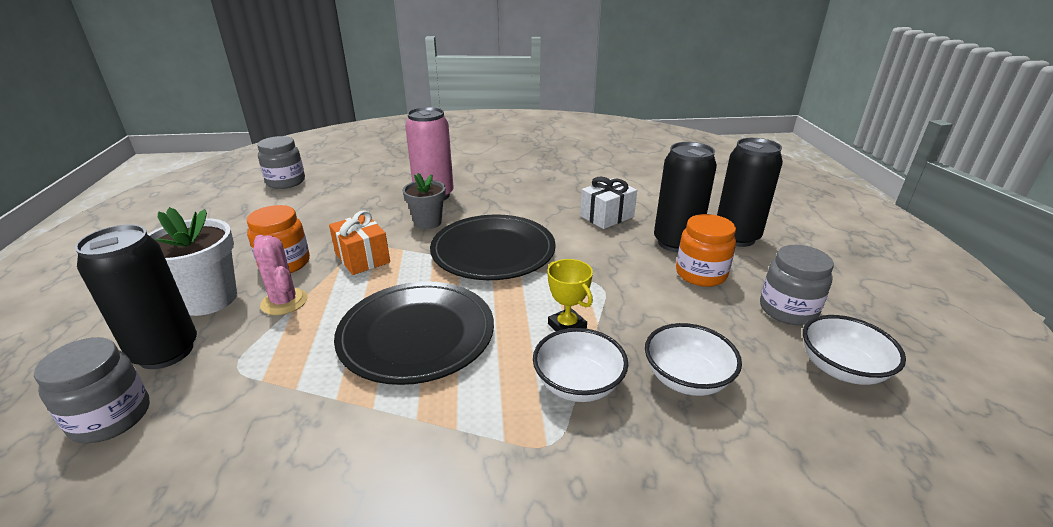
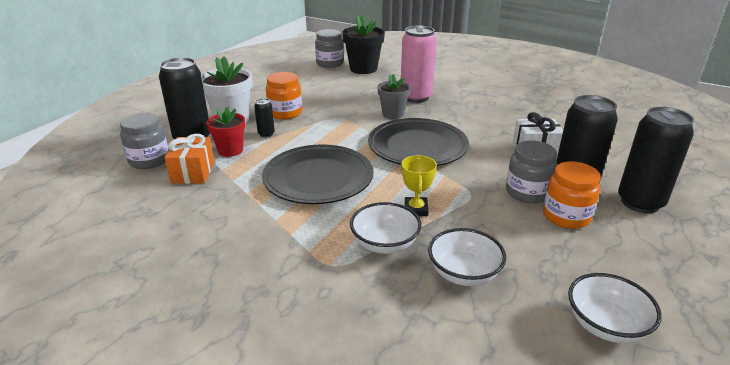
camera: 35 degrees right, 0 degrees up
(250, 346) = (230, 150): none -> red flower pot
(284, 302) = (266, 134): pink cactus -> black can
(337, 178) = (363, 69): none -> black flower pot
(362, 258) = (330, 123): orange gift -> orange gift (193, 172)
(787, 310) = (613, 269): grey jar -> grey jar (527, 192)

